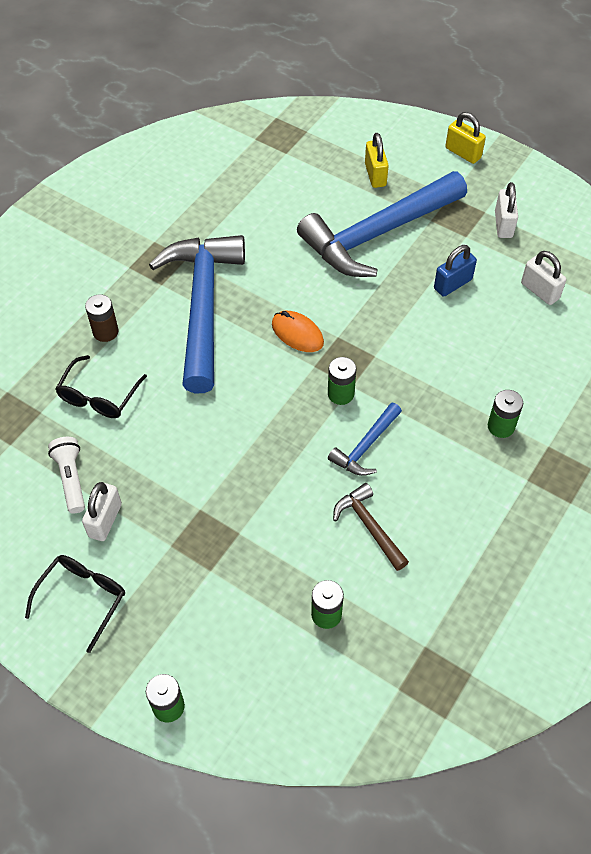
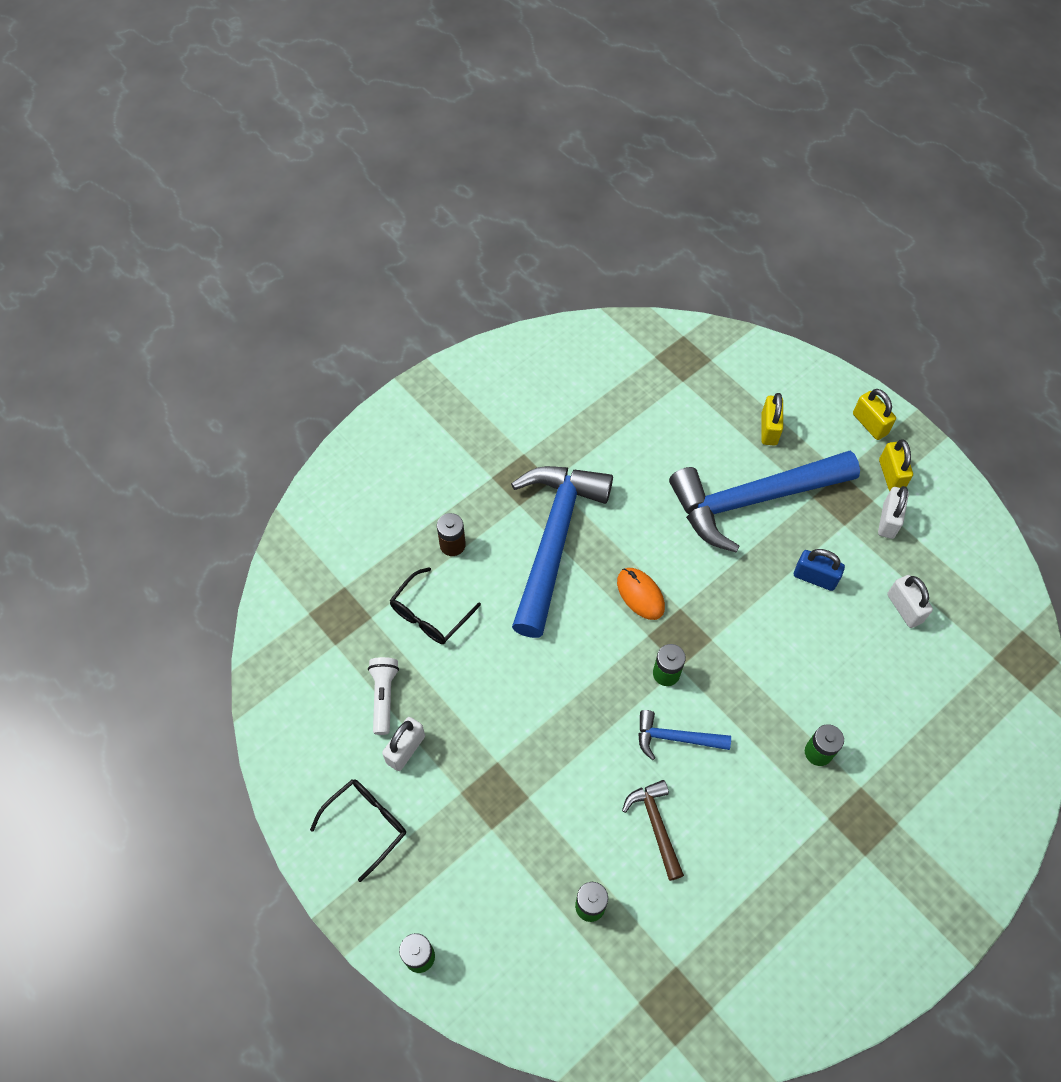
camera: 15 degrees right, 5 degrees up
(365, 446) = (675, 738): blue hammer -> blue hammer turned 45 degrees clockwise
(453, 284) = (815, 577): blue padlock -> blue padlock turned 45 degrees clockwise
(494, 188) = (891, 475): none -> yellow padlock

